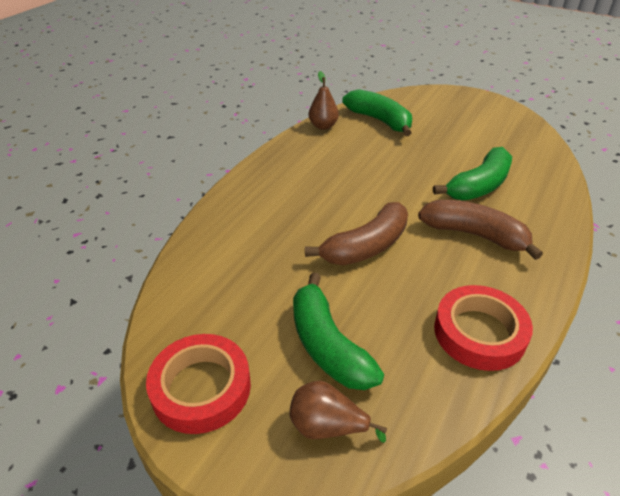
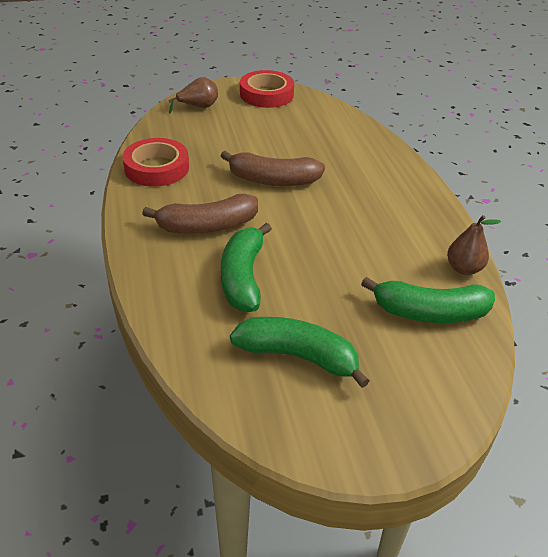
camera: 135 degrees right, 0 degrees up
(327, 345) = (232, 128): green banana -> green banana (298, 356)
(366, 247) = (273, 180): brown banana -> brown banana turned 90 degrees counterclockwise

